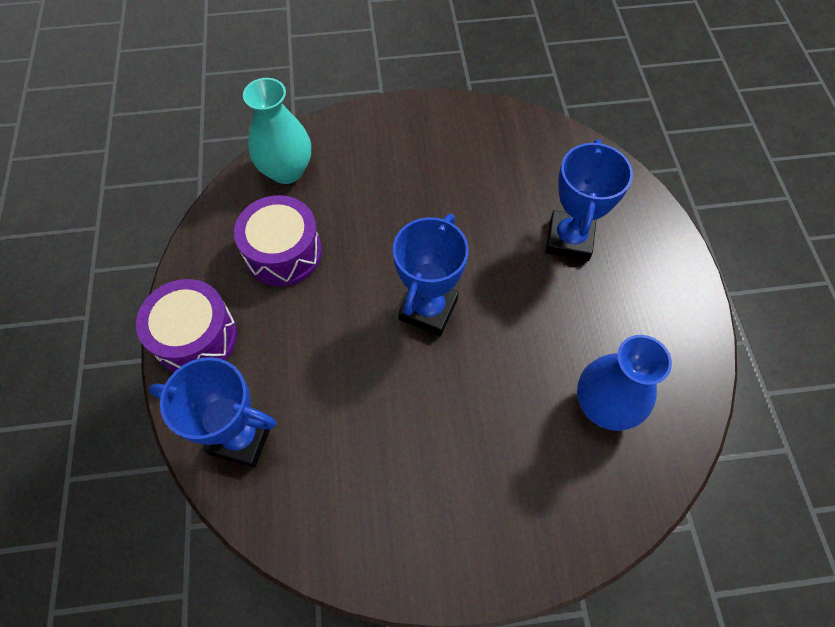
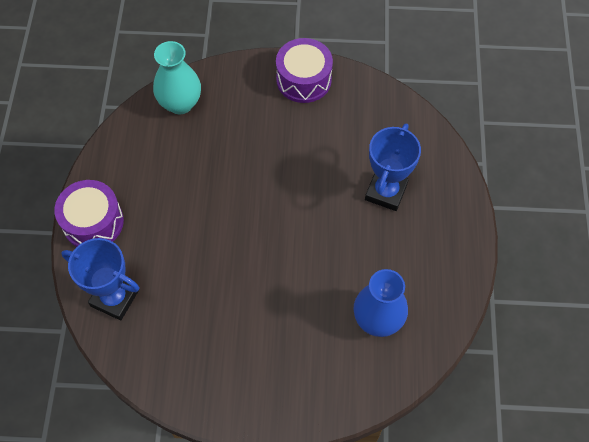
camera: 10 degrees right, 0 degrees up
(283, 252) = (166, 168): purple drum -> purple drum (303, 79)
(428, 309) = (265, 229): blue trophy -> none

